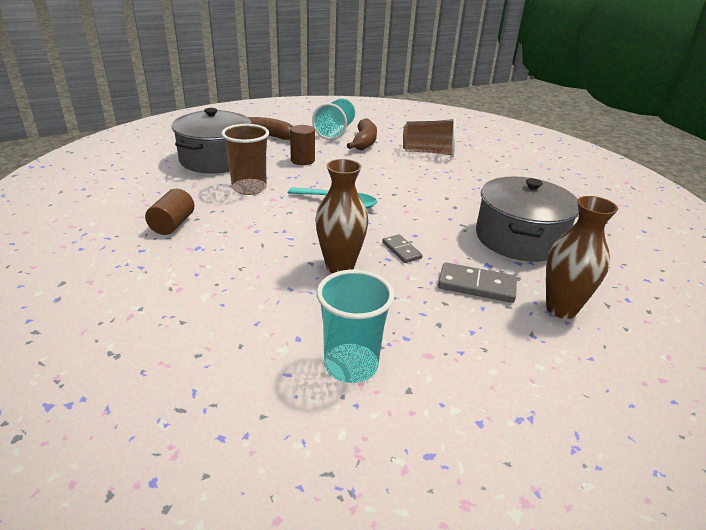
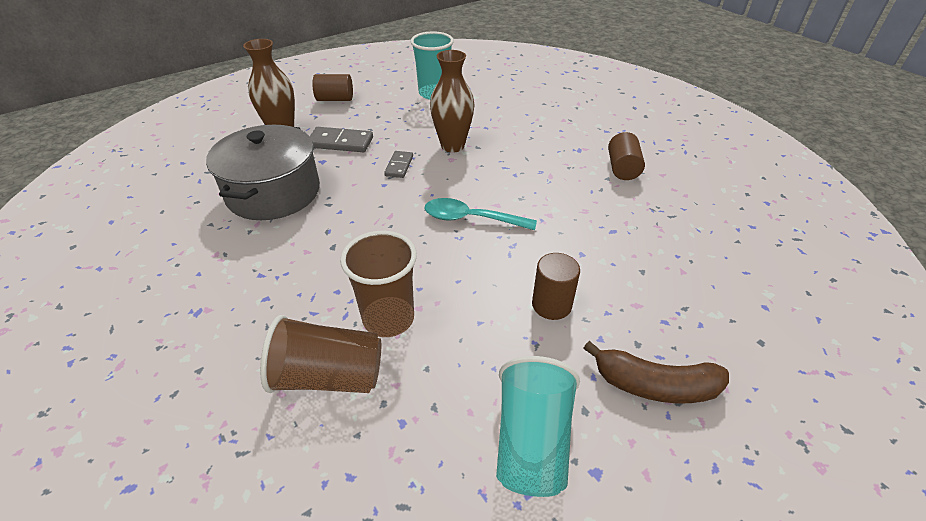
camera: 175 degrees right, 10 degrees up
(216, 159) = (681, 285): grey pot -> none
(249, 188) = (588, 228): brown cup -> brown cup (388, 319)
(364, 142) = (459, 397): brown banana -> none
(401, 250) = (399, 166): grey domino -> grey domino turned 45 degrees clockwise
(519, 370) = (335, 99): none -> brown cylinder

